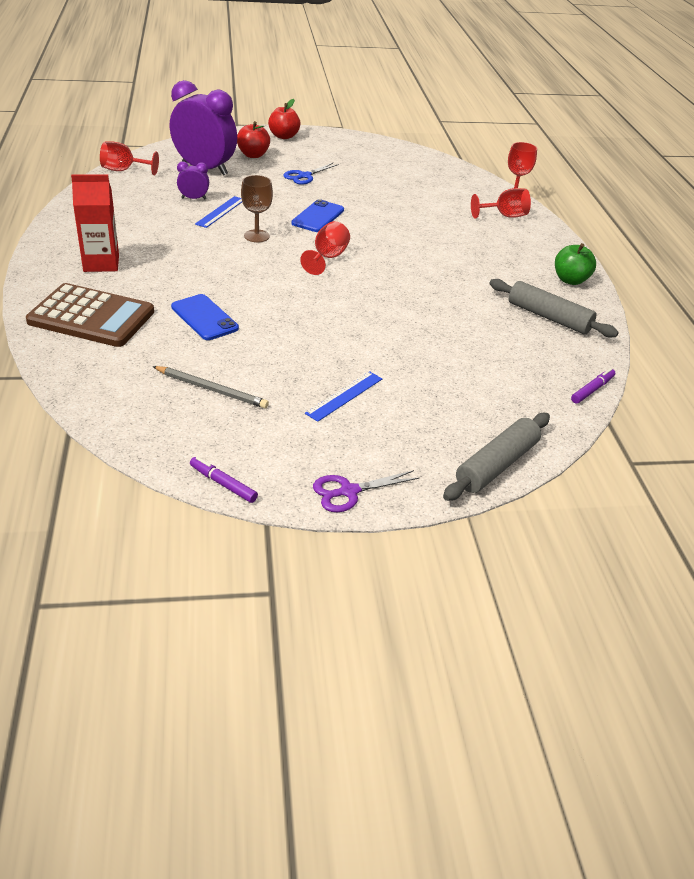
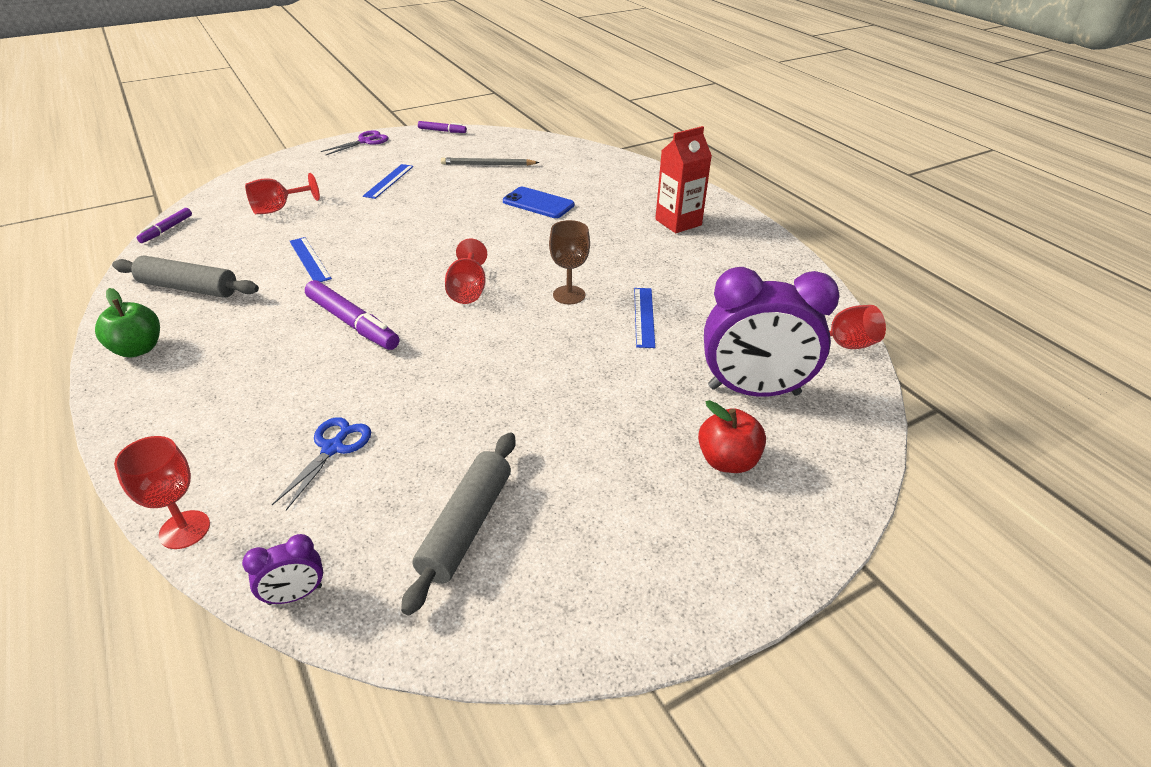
camera: 160 degrees right, 0 degrees up
(91, 317) = (624, 183): brown calculator -> none
(194, 198) = (698, 327): purple clock -> purple clock (295, 595)
(284, 136) = (739, 560): red apple -> none
(304, 176) = (599, 435): blue scissors -> blue scissors (333, 448)
(318, 217) = (518, 350): blue phone -> none
(420, 258) = (352, 323): none -> purple marker
(447, 316) = (310, 259): none -> blue ruler
(496, 465) = (265, 169): grey rolling pin -> grey rolling pin (466, 526)
(504, 216) = (216, 457): red goblet -> red goblet (278, 209)

